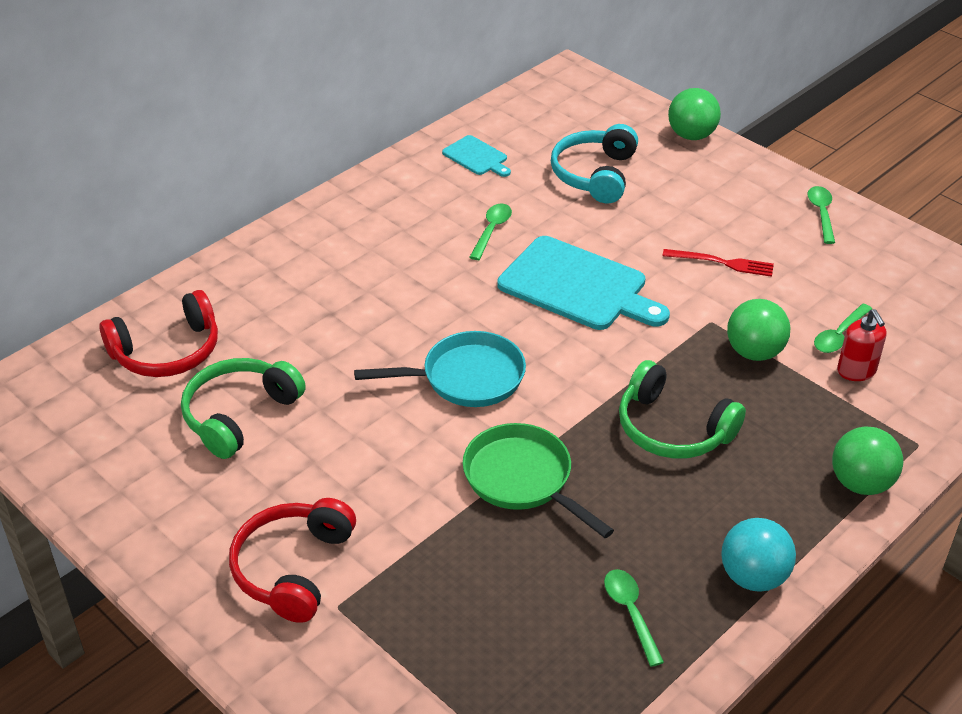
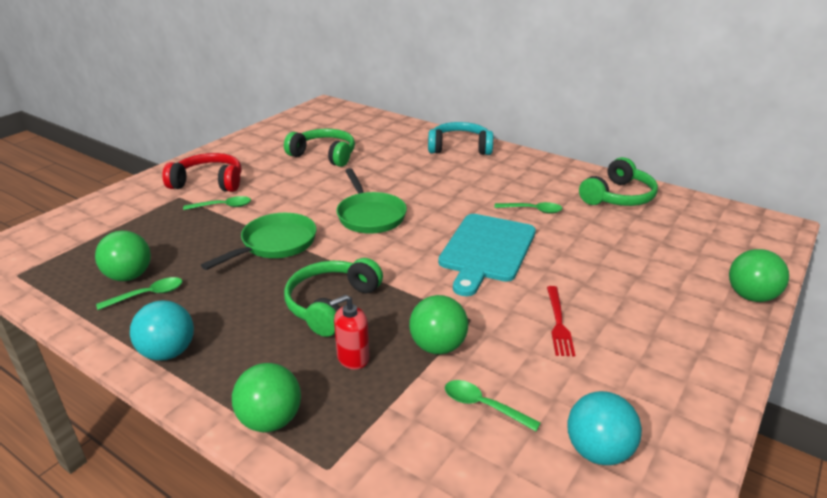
camera: 80 degrees right, 10 degrees down
(167, 351) = (370, 132): red headphones -> none
(466, 378) = (370, 216): turquoise pan -> green pan
(476, 157) = (618, 197): turquoise cutting board -> green headphones
(579, 641) = (129, 276): none -> green ball
(595, 175) = (639, 248): turquoise headphones -> turquoise headphones (460, 148)
(821, 214) = (688, 392): green spoon -> green spoon (222, 206)
(856, 371) = (431, 419): red soap dispenser -> red soap dispenser (353, 358)
(889, 281) = (598, 451): none -> turquoise ball

